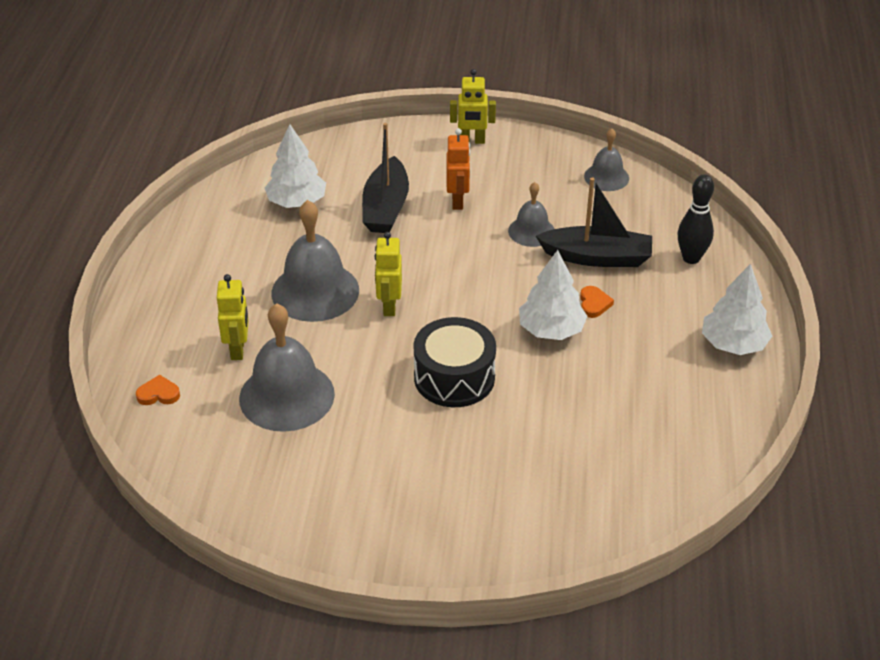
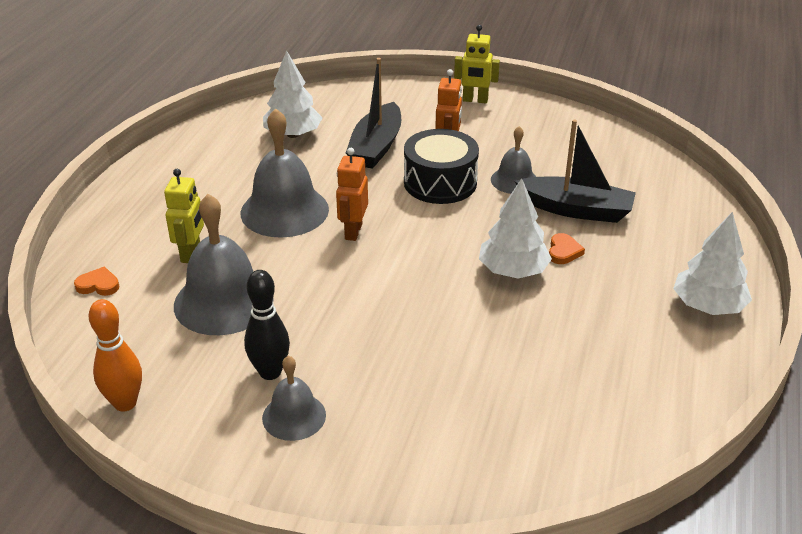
camera: 10 degrees right, 5 degrees down
(229, 508) = (125, 403): none -> orange bowling pin
(389, 306) = (353, 231): yellow robot -> orange robot
(454, 377) = (400, 304): black drum -> black drum (440, 182)
(606, 177) = (600, 141): grey bell -> grey bell (294, 416)
(691, 258) = (675, 220): black bowling pin -> black bowling pin (270, 372)

